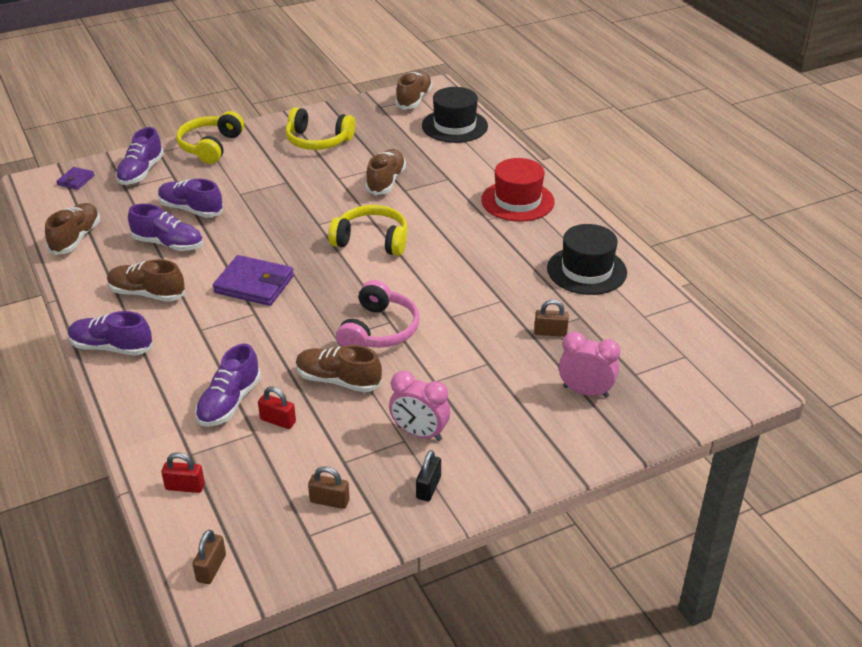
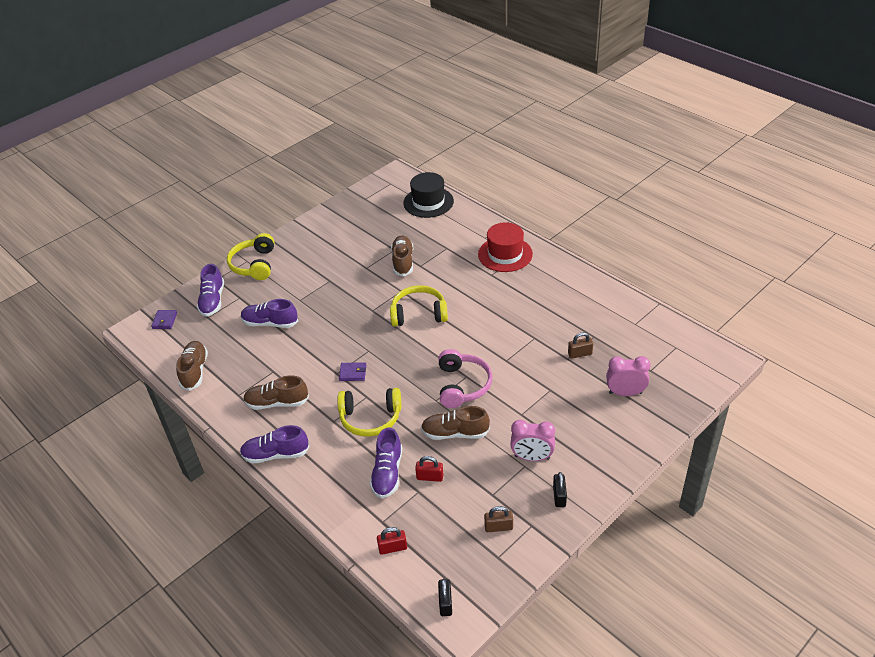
camera: 15 degrees left, 5 degrees up
(168, 244) = (269, 356): purple shoe -> none
(211, 568) = (445, 603): brown padlock -> black padlock
(254, 284) = (353, 373): purple wallet -> purple wallet, size x0.52
(318, 141) = (334, 239): yellow headphones -> yellow headphones (370, 418)
(414, 99) = (386, 186): brown shoe -> none
(586, 270) = (580, 298): black hat -> none

